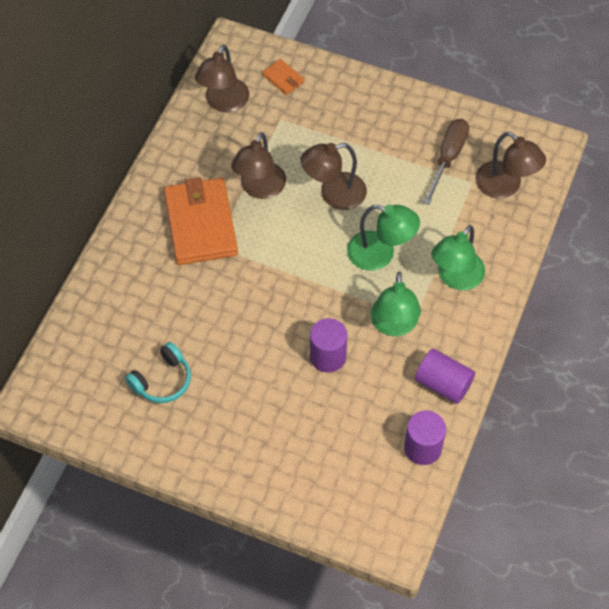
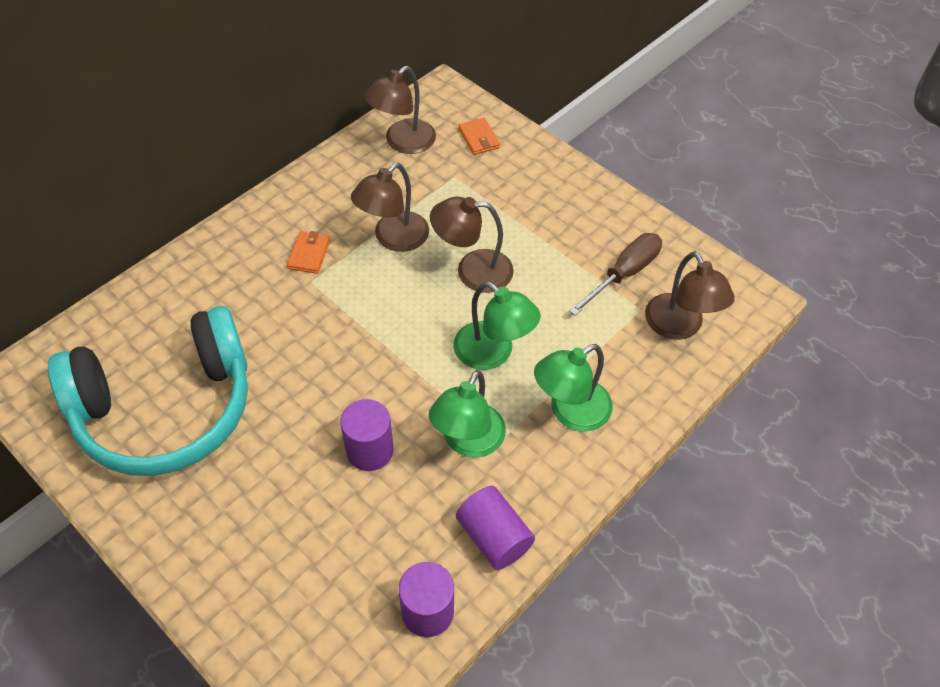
camera: 20 degrees right, 5 degrees down
(162, 380) = (166, 408): turquoise headphones -> turquoise headphones, size x2.39
(200, 224) = (309, 254): orange wallet -> orange wallet, size x0.44

